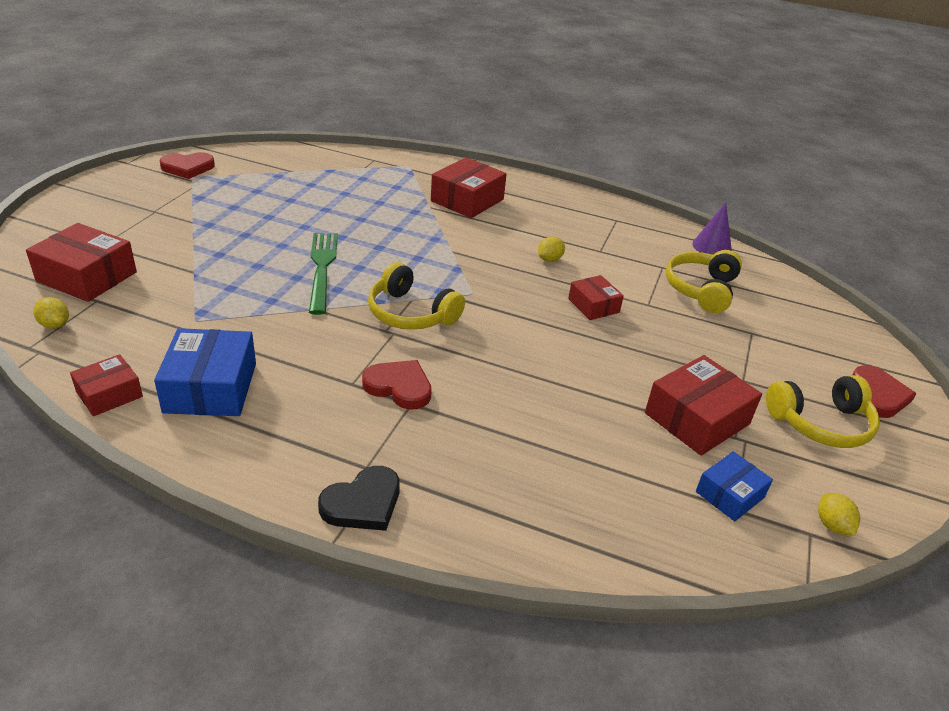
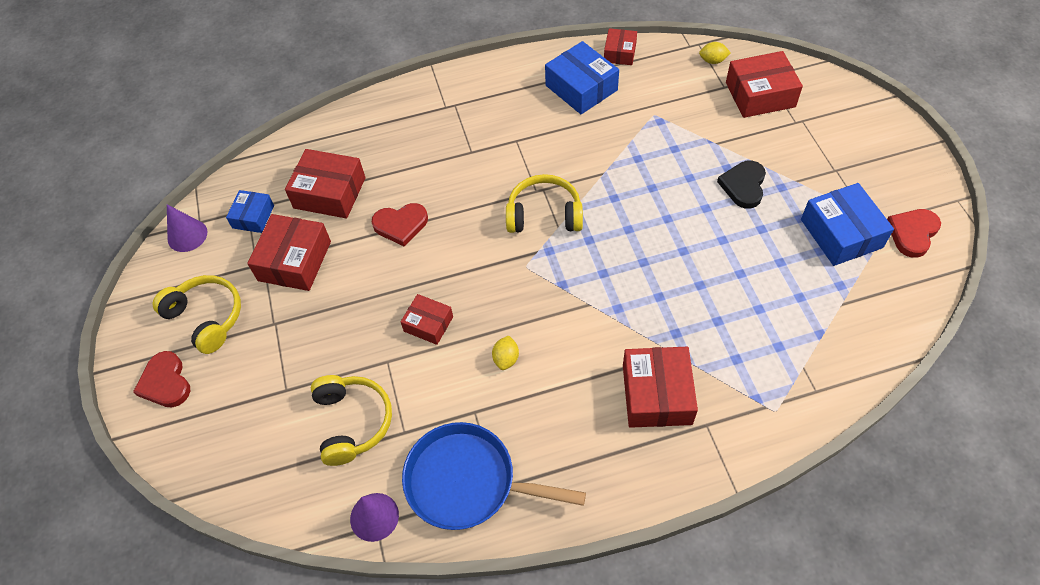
camera: 150 degrees right, 20 degrees up
(226, 189) = (841, 233): none -> blue box
(322, 267) = (650, 209): green fork -> none
(363, 503) = (437, 89): black heart -> black heart (743, 186)
(399, 387) = (489, 156): red heart -> red heart (401, 225)
(614, 463) = (329, 193): none -> red box
(634, 230) = (468, 482): none -> blue pan
(821, 423) = (207, 317): yellow headphones -> yellow headphones turned 90 degrees clockwise
(832, 525) = (187, 235): yellow lemon -> purple cone

